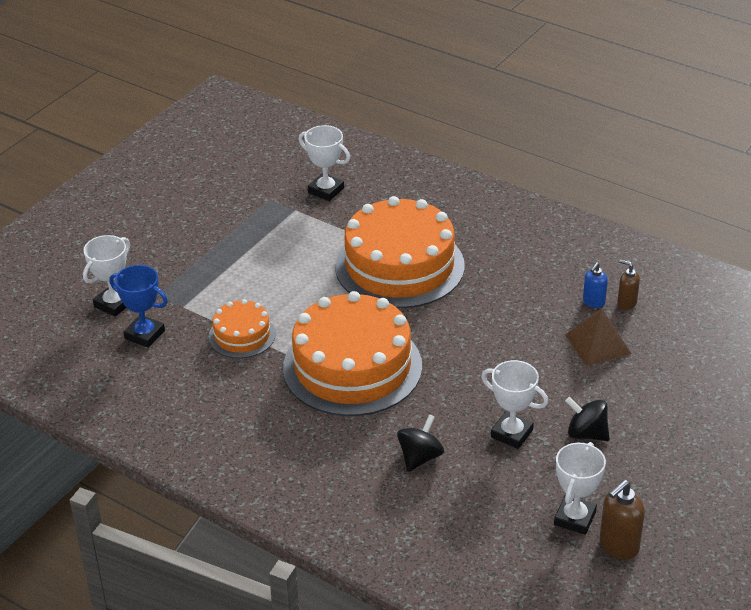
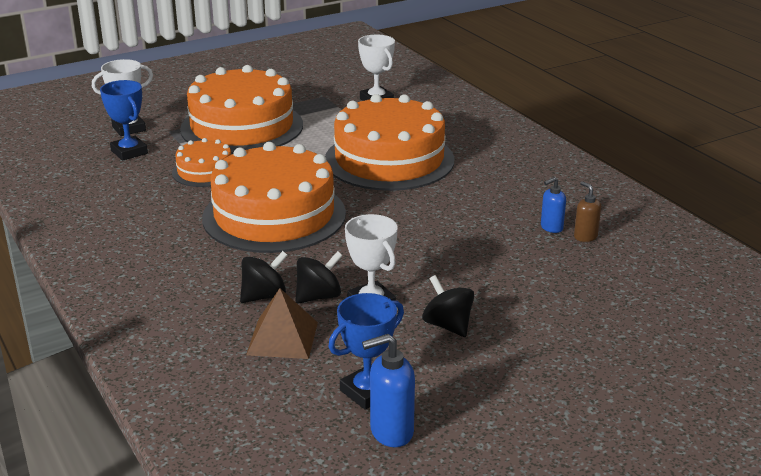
camera: 25 degrees right, 10 degrees down
(225, 266) = (242, 127): none -> orange cake
(464, 442) = (318, 296): none -> black spinning top
(575, 518) = (367, 392): white trophy -> blue trophy
(598, 344) = (526, 259): brown pyramid -> brown pyramid (282, 338)
(618, 546) = (391, 432): brown soap dispenser -> blue soap dispenser

